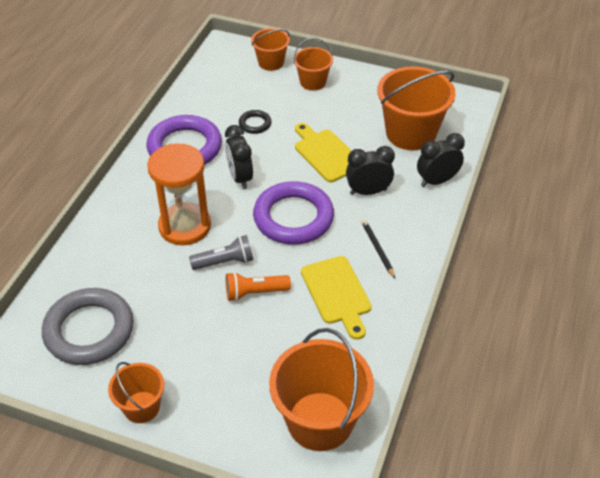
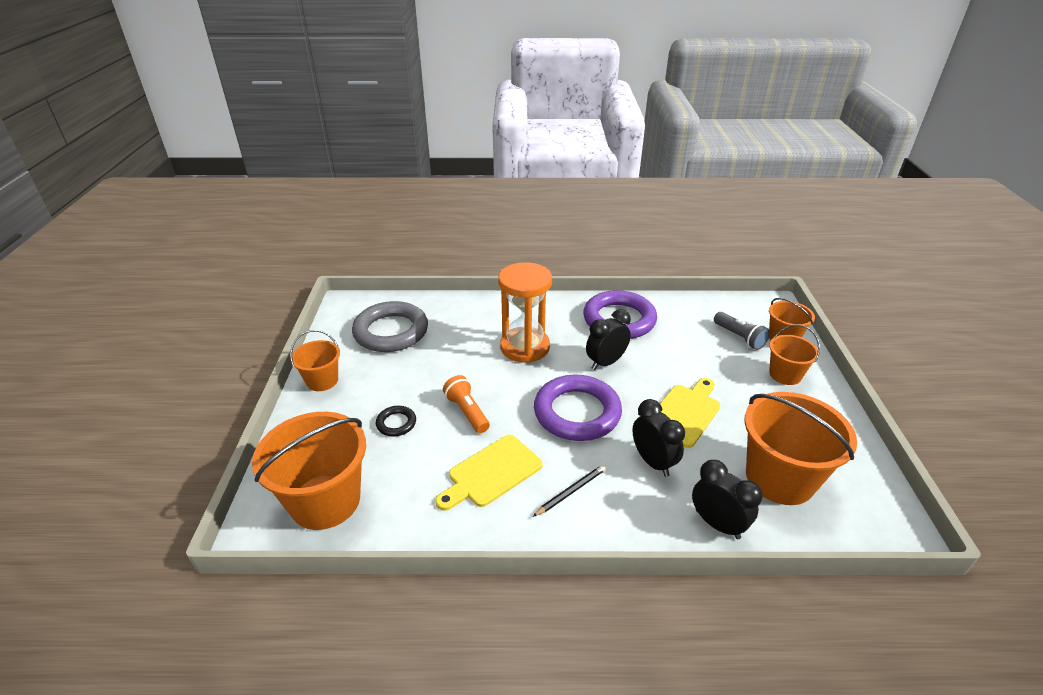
camera: 70 degrees right, 10 degrees down
(225, 262) = (495, 382): grey flashlight -> grey flashlight (739, 337)
(255, 124) = (685, 352): black ring -> black ring (396, 423)

